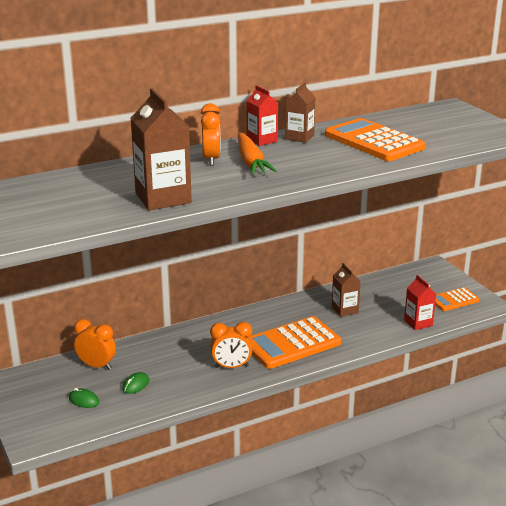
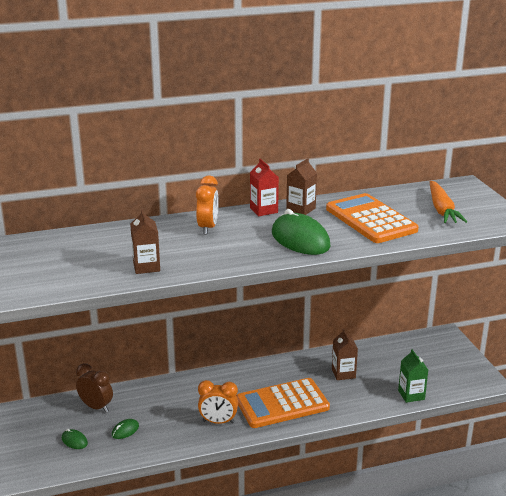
camera: 10 degrees right, 0 degrees up
(96, 366) = (96, 407): orange clock -> brown clock
(163, 198) = (146, 267): brown carton -> brown carton, size x0.58
(251, 162) = (243, 233): orange carrot -> orange carrot (441, 209)
(311, 163) = (300, 239): none -> green mouse
(418, 323) = (411, 395): red carton -> green carton
(454, 300) = (454, 374): orange calculator -> none

